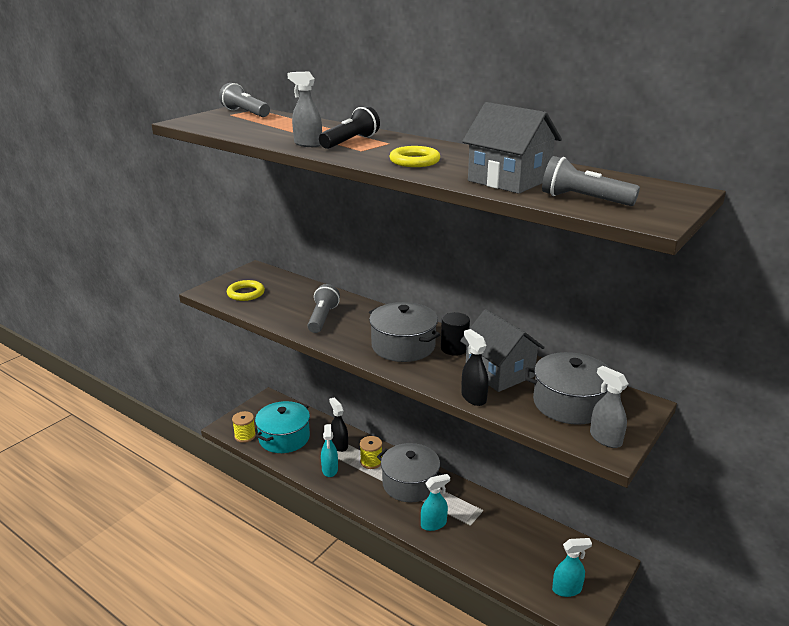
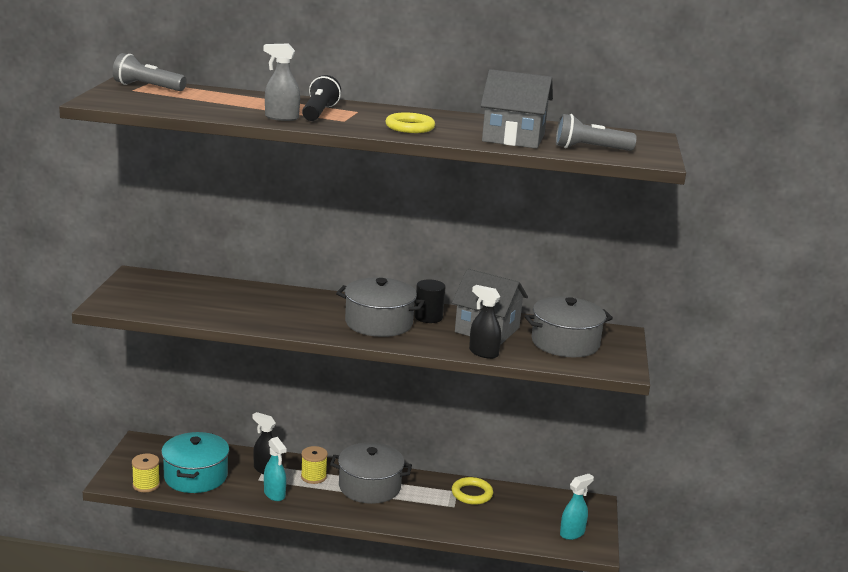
camera: 30 degrees left, 5 degrees down
(246, 293) = (155, 300): yellow ring -> yellow ring (472, 494)
(322, 318) = (270, 311): grey flashlight -> none
(434, 524) = (419, 514): turquoise spray bottle -> none
(605, 438) = (613, 362): grey spray bottle -> none

